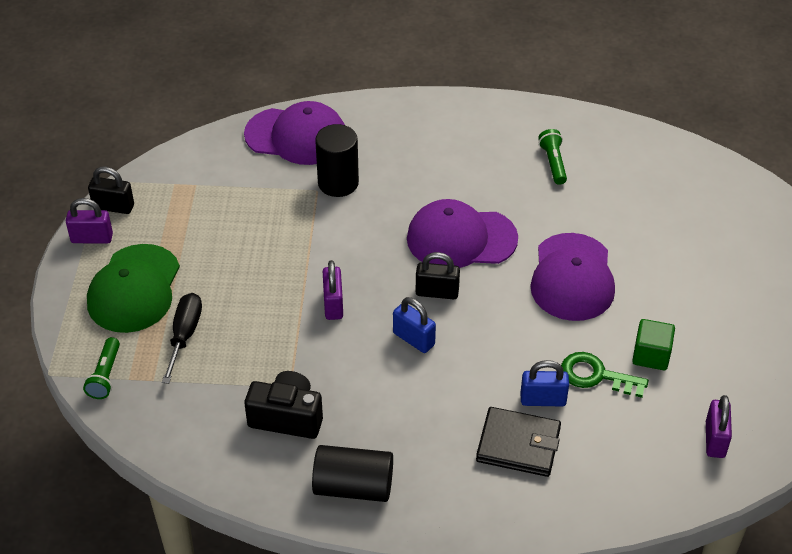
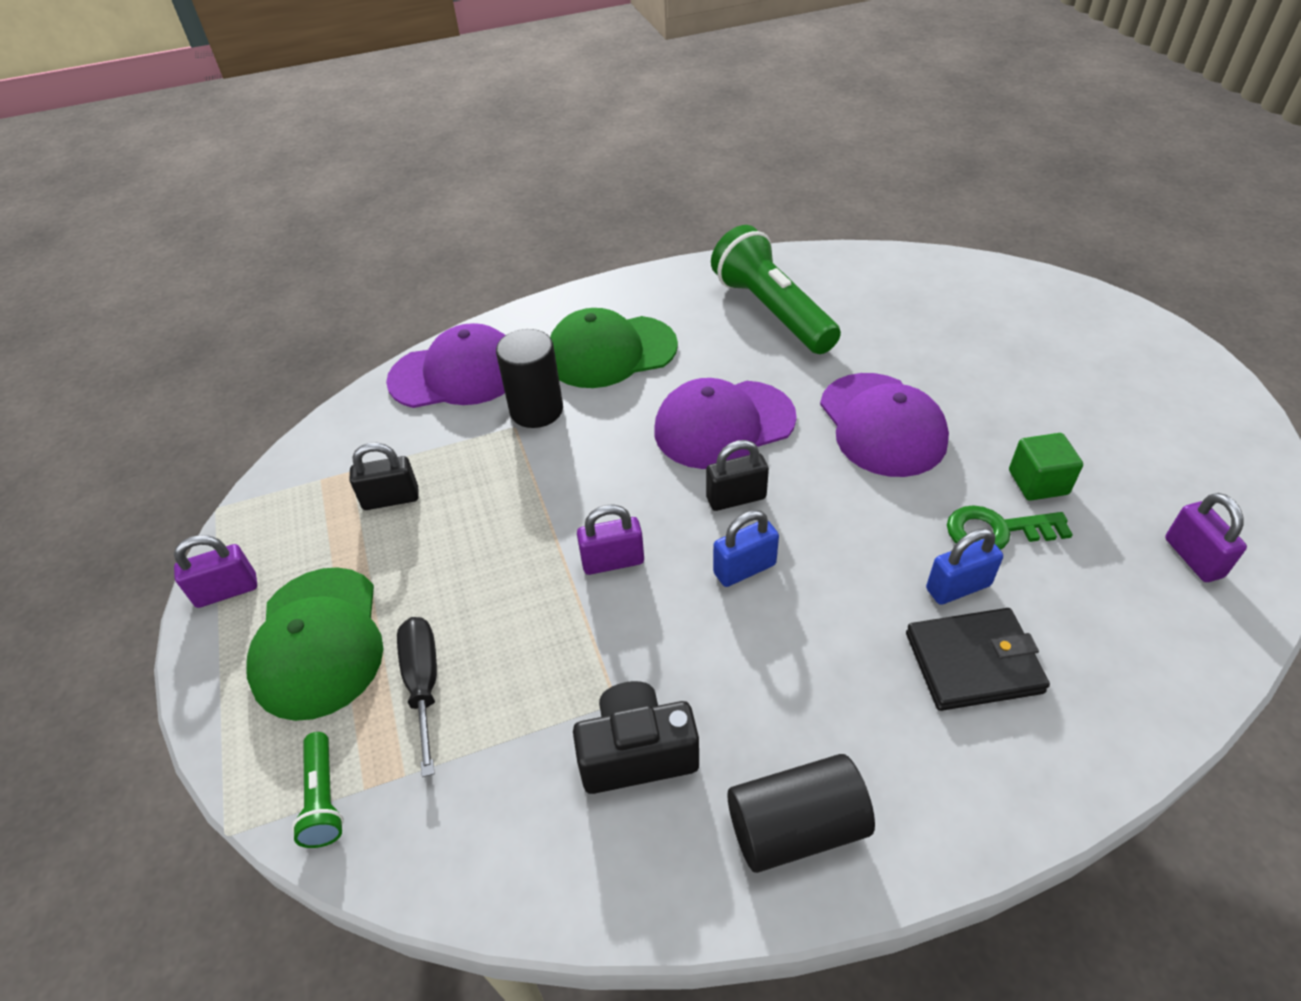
camera: 20 degrees left, 0 degrees up
(113, 207) = (244, 537): black padlock -> black padlock (391, 499)
(333, 304) = (613, 561): purple padlock -> purple padlock turned 75 degrees counterclockwise
(413, 339) = (744, 569): blue padlock -> blue padlock turned 45 degrees counterclockwise
(414, 155) = (611, 352): none -> green cap
(553, 163) = (772, 311): green flashlight -> green flashlight, size x2.17

